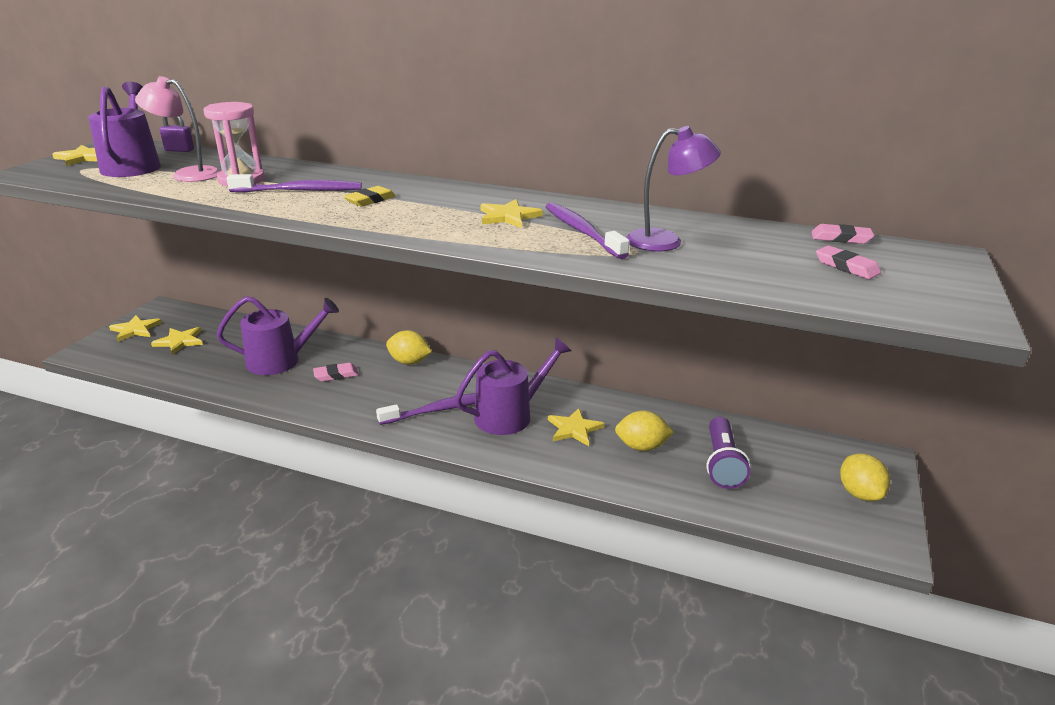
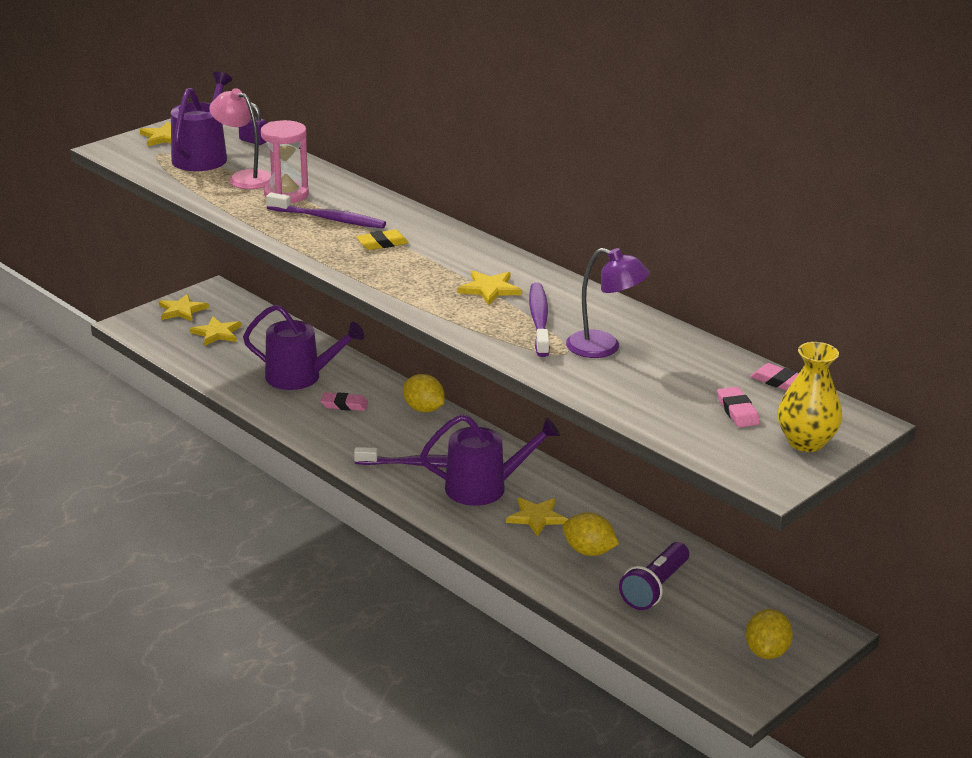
camera: 25 degrees right, 0 degrees up
(938, 279) = (806, 442): none -> yellow vase

